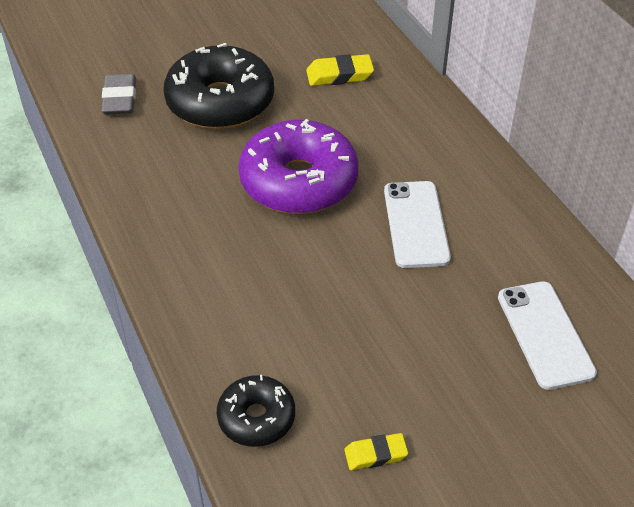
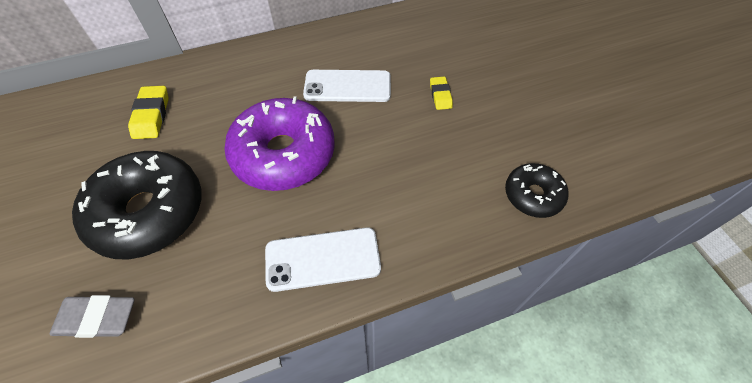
camera: 85 degrees left, 10 degrees up
(375, 454) = (552, 129): yellow eraser -> yellow eraser (440, 95)
(545, 334) = (451, 39): white phone -> white phone (322, 259)

